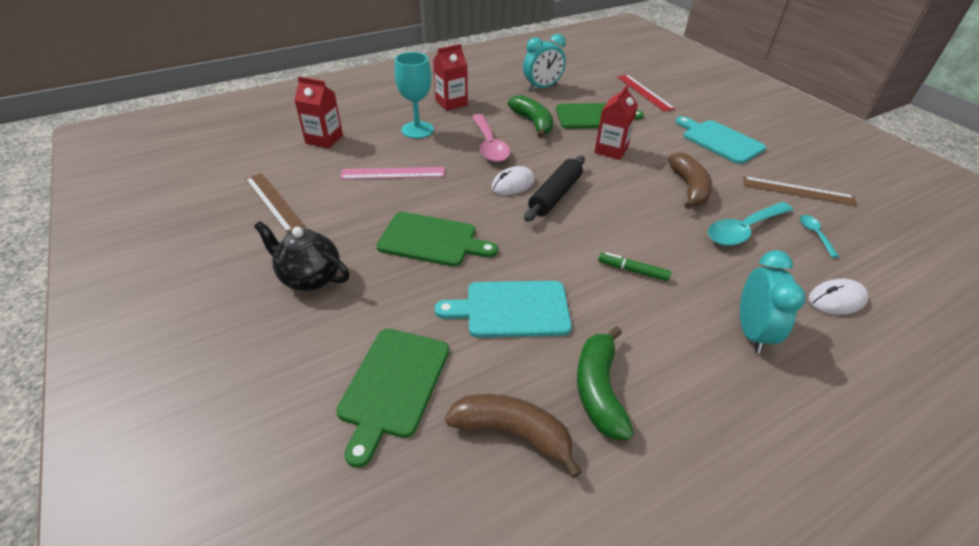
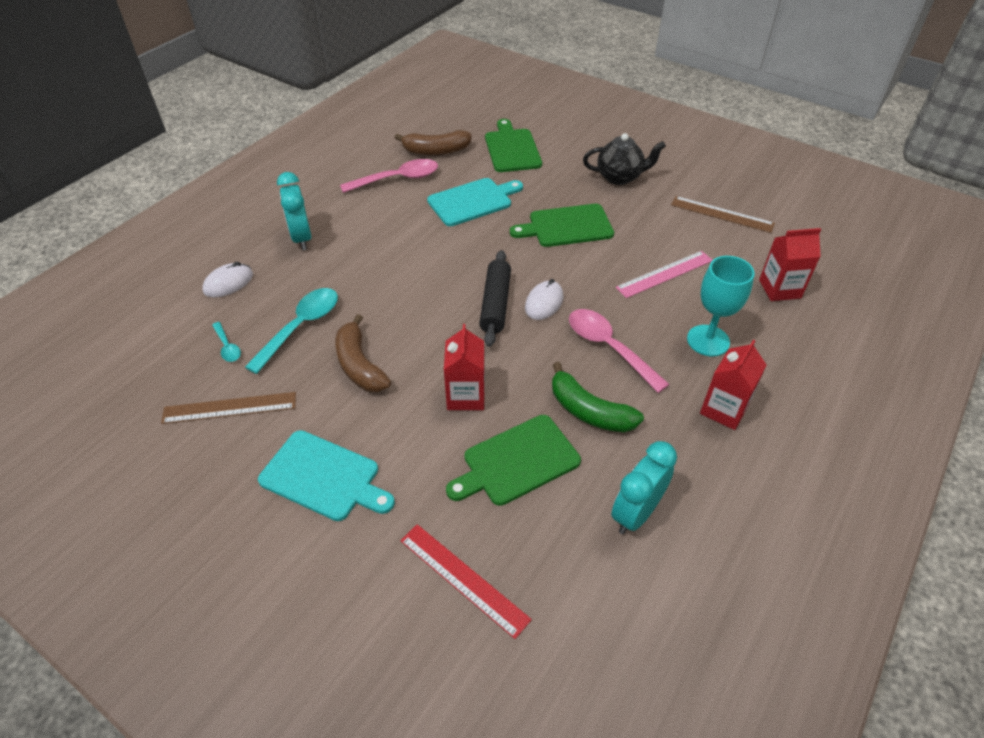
camera: 155 degrees right, 5 degrees up
(599, 390) = (397, 179): green banana -> pink spoon
(632, 271) = (397, 254): green marker -> none

